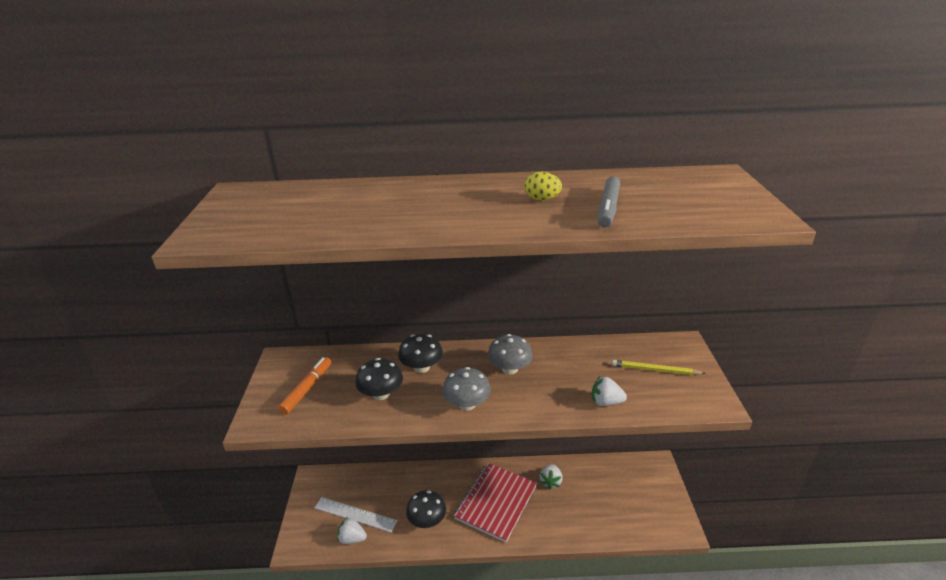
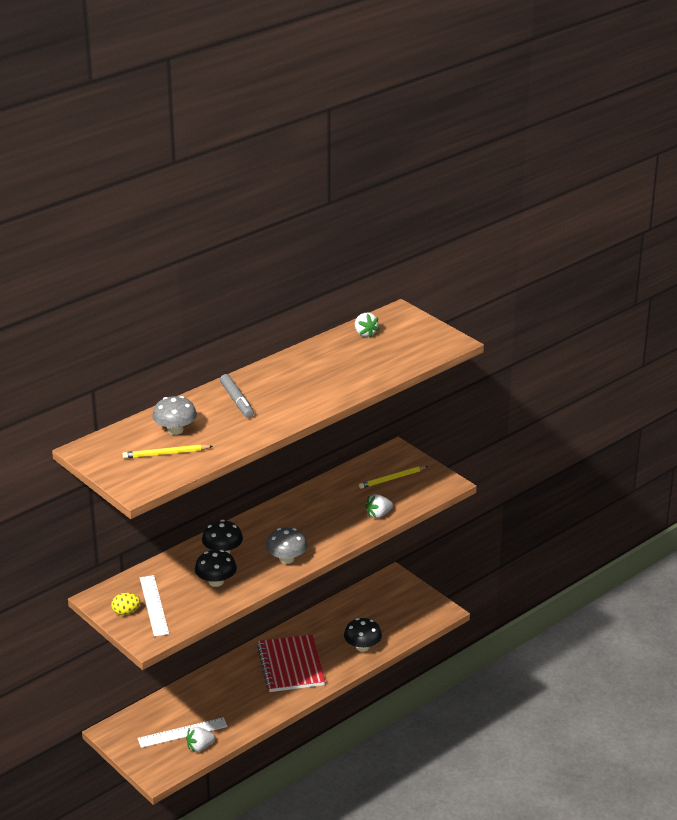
camera: 40 degrees left, 0 degrees up
(285, 217) = (166, 453): none -> yellow pencil
(307, 389) = (154, 605): orange marker -> white ruler
(427, 520) = (247, 704): black mushroom -> black mushroom (362, 647)
(509, 369) = (290, 523): grey mushroom -> grey mushroom (175, 430)
(542, 199) = (312, 376): yellow egg -> yellow egg (126, 612)
(550, 482) = (321, 630): white strawberry -> white strawberry (365, 333)
(608, 208) = (360, 368): grey marker -> grey marker (237, 401)

